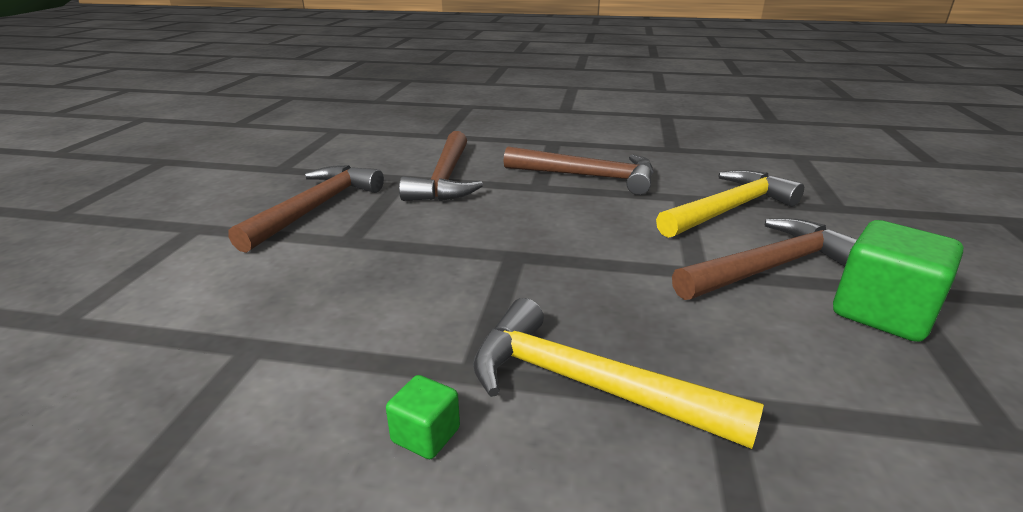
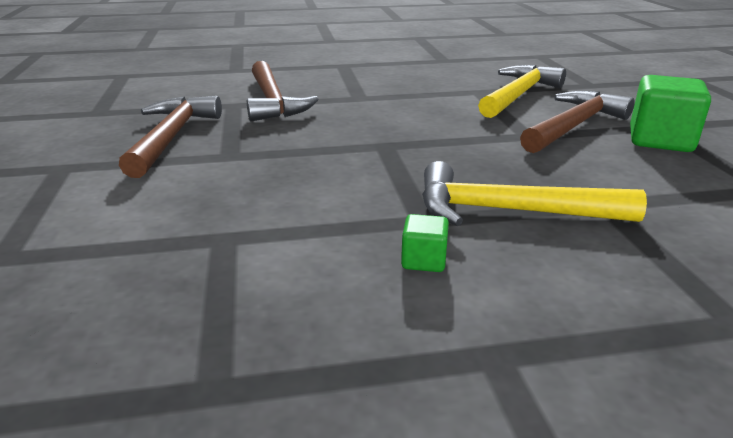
camera: 20 degrees left, 0 degrees up
(588, 177) = (394, 86): brown hammer -> none

